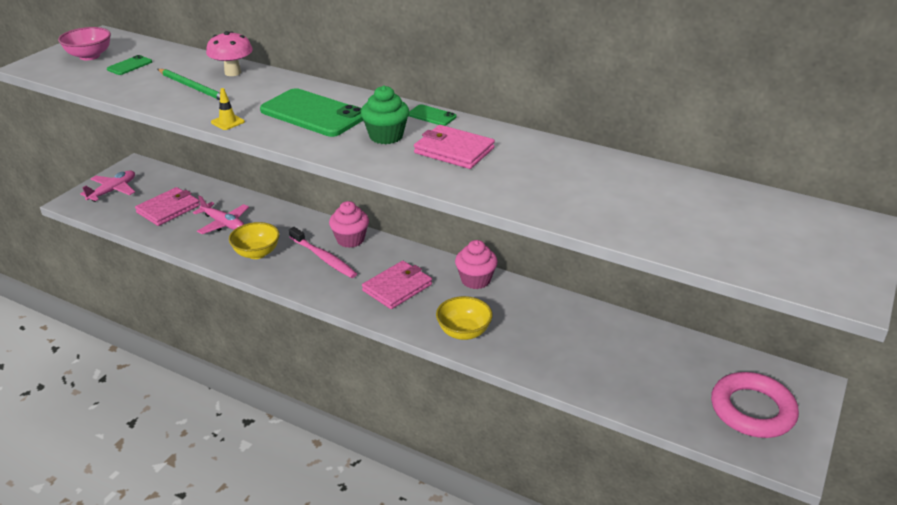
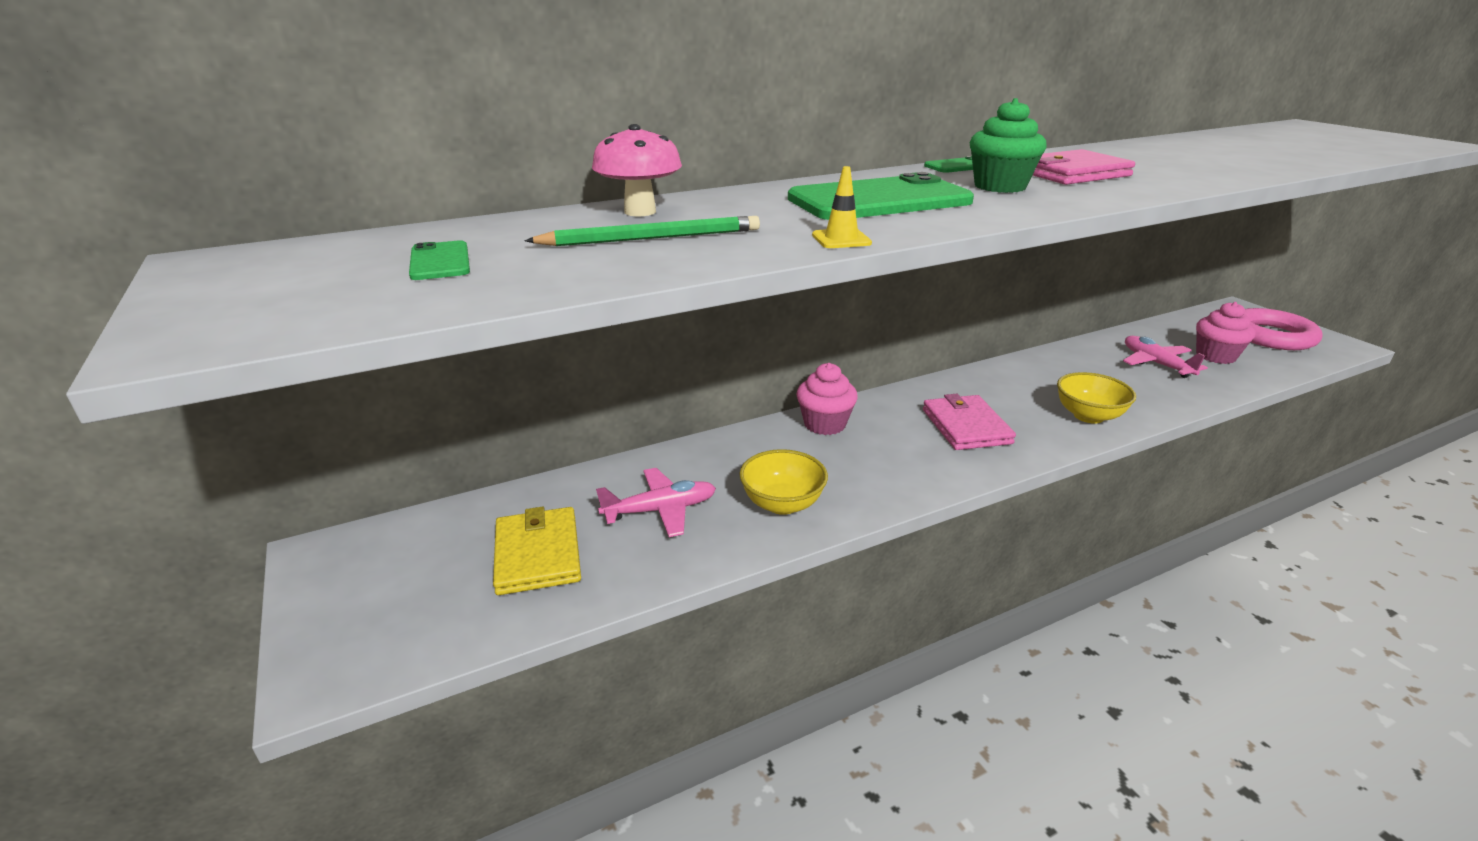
camera: 55 degrees left, 5 degrees down
(89, 56) = (296, 283): pink bowl -> none
(113, 191) = (369, 606): pink plane -> pink plane (1156, 363)
(168, 209) = (538, 554): pink wallet -> yellow wallet
(324, 258) = (850, 454): pink toothbrush -> none
(475, 280) = (986, 380): pink cupcake -> pink cupcake (1215, 356)

